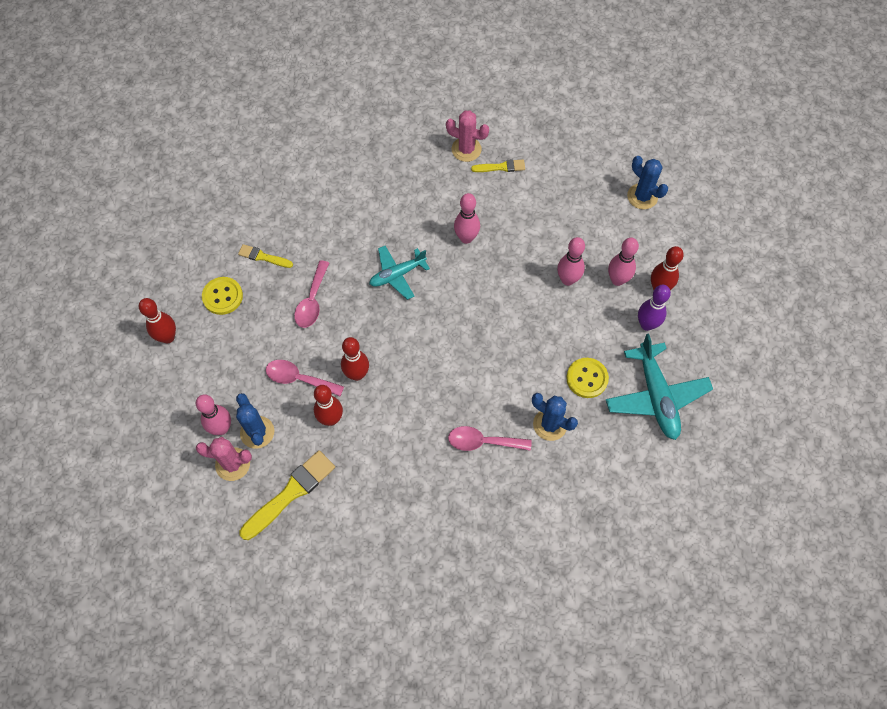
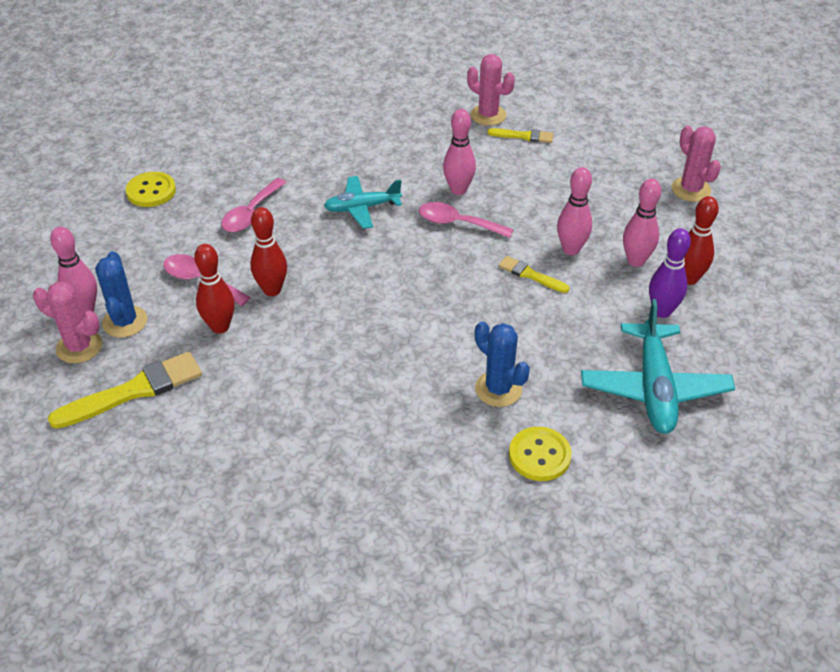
camera: 15 degrees right, 20 degrees down
(168, 337) = (70, 215): red bowling pin -> none
(263, 257) = (214, 166): yellow brush -> yellow brush (530, 275)
(482, 442) = (402, 389): pink spoon -> pink spoon (457, 223)
(587, 378) = (564, 351): yellow button -> yellow button (539, 455)
(642, 196) = (690, 189): blue cactus -> pink cactus

